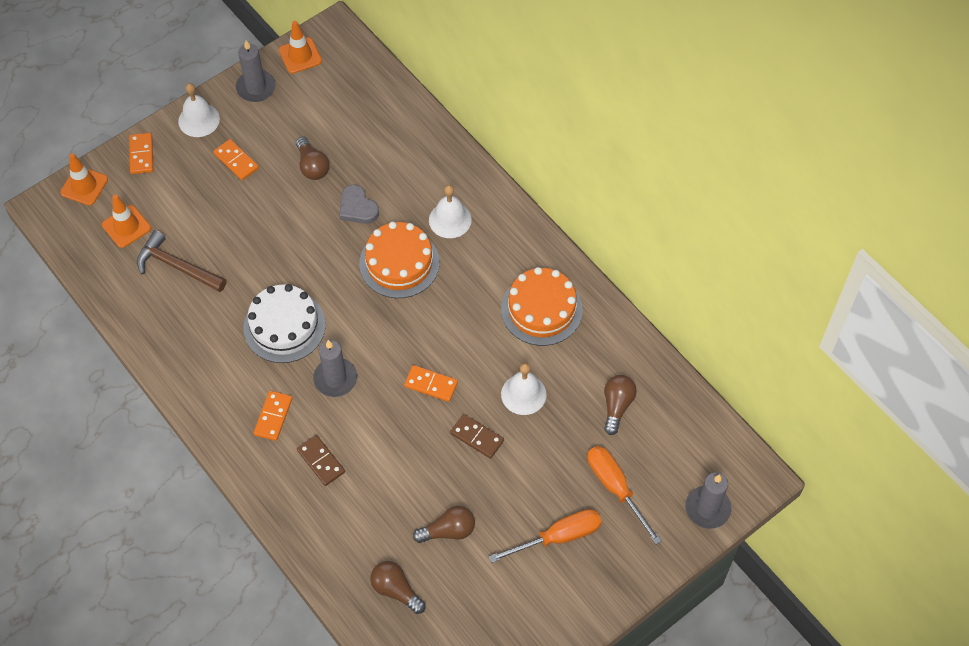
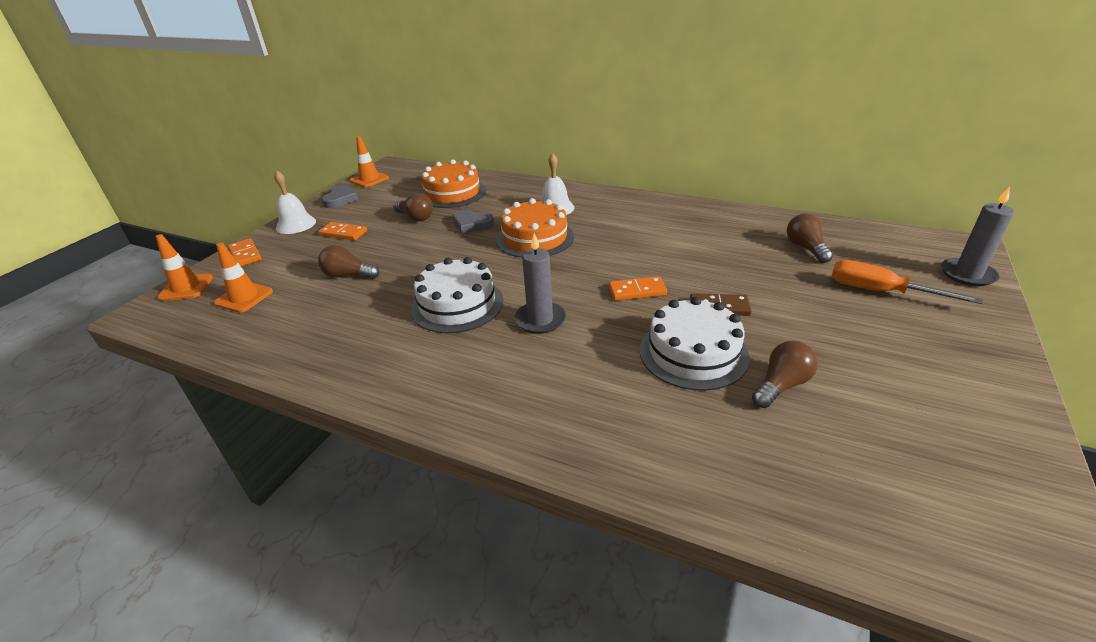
camera: 25 degrees left, 25 degrees down
(177, 266) = (314, 304): brown hammer -> none
(256, 88) = (340, 199): grey candle -> grey heart
(273, 416) = (495, 371): orange domino -> none
(321, 461) = (582, 386): brown domino -> none
(396, 590) = (795, 470): brown light bulb -> brown light bulb (348, 275)
(417, 472) = (693, 353): none -> white cake
(523, 394) = (724, 268): white bell -> none
(541, 309) = (678, 224): orange cake -> orange cake (452, 193)
(558, 537) = (887, 343): orange screwdriver -> none

